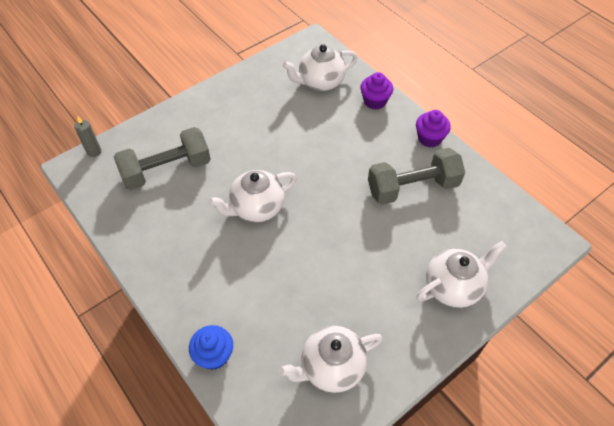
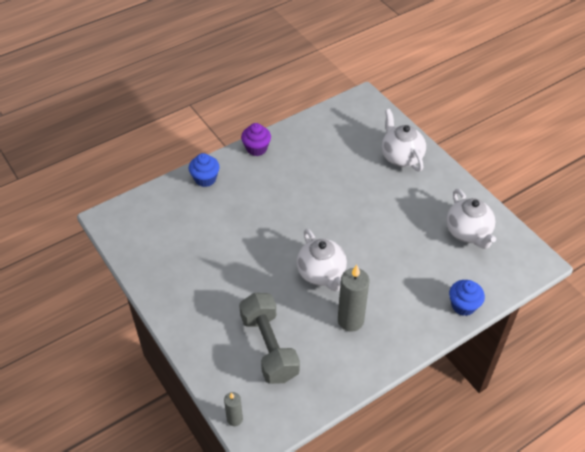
camera: 85 degrees left, 5 degrees down
(195, 236) = (350, 320): none -> grey candle
(320, 82) = (171, 216): white teapot -> none
(375, 101) = (205, 179): purple cupcake -> blue cupcake
(412, 187) = (308, 166): grey dumbbell -> none

